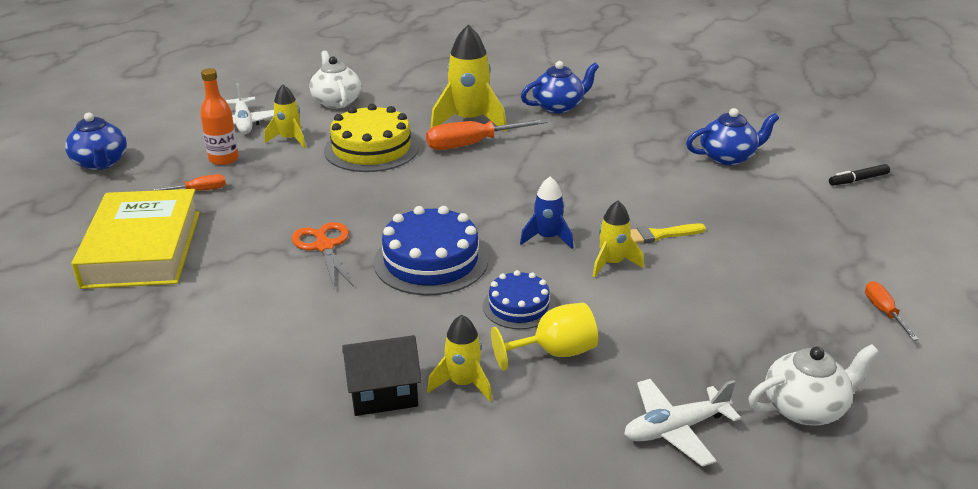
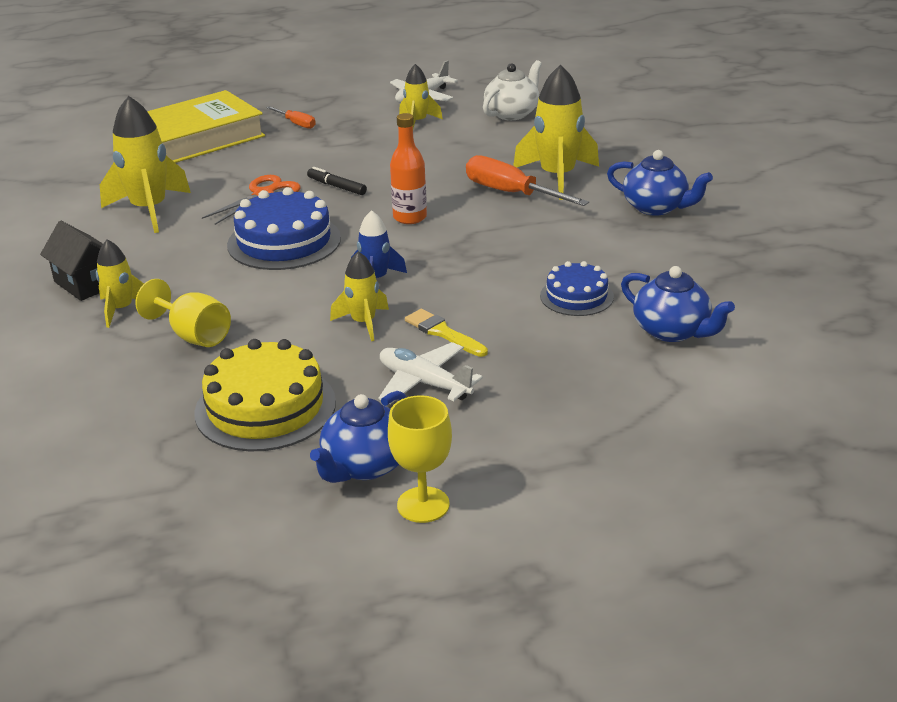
camera: 60 degrees right, 0 degrees up
(101, 163) = (298, 80): blue teapot -> blue teapot (364, 466)
(224, 159) = (354, 113): orange bottle -> orange bottle (410, 217)
(268, 317) = (149, 210): none -> yellow rocket
(371, 149) = (444, 156): yellow cake -> yellow cake (265, 407)
(518, 306) = (249, 299): blue cake -> blue cake (576, 296)
(675, 429) = (124, 421): white plane -> white plane (424, 383)
(805, 408) = (202, 485): white teapot -> none
(858, 180) = (733, 431): black marker -> black marker (337, 186)
(883, 312) = (423, 505): orange screwdriver -> yellow goblet

